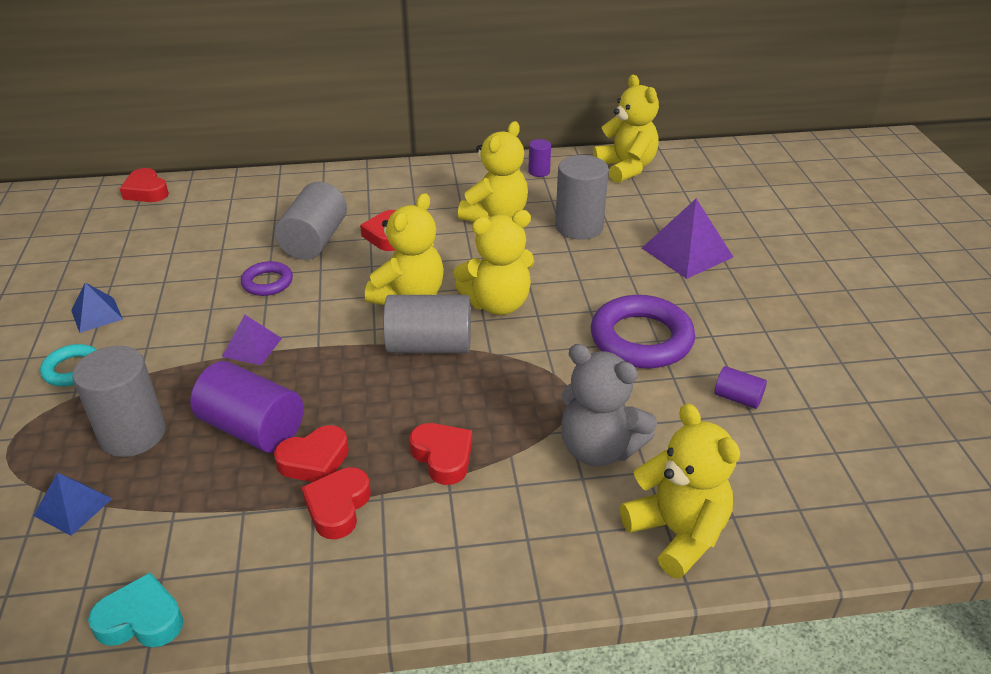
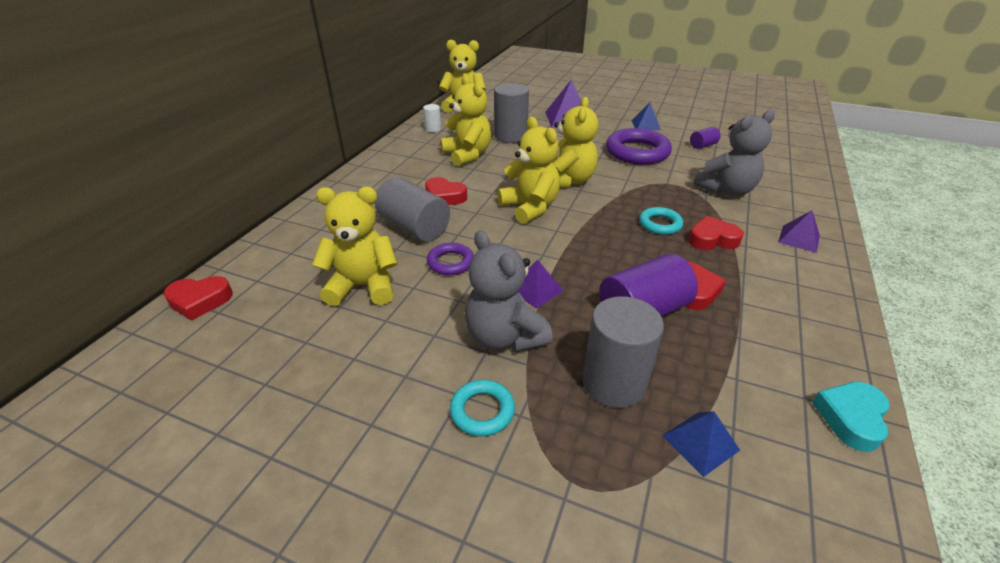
camera: 60 degrees left, 0 degrees up
(96, 314) = (399, 377): blue pyramid -> blue pyramid (645, 125)
(170, 351) = (504, 337): none -> grey teddy bear
(338, 507) = (747, 292): red heart -> none
(429, 346) = (594, 215): grey cylinder -> none
(447, 403) = (660, 224): none -> turquoise ring
(508, 545) = (799, 238): none -> purple pyramid
(539, 171) = (433, 129): purple cylinder -> white cylinder
(677, 533) = (800, 190): yellow teddy bear -> yellow teddy bear (363, 286)

